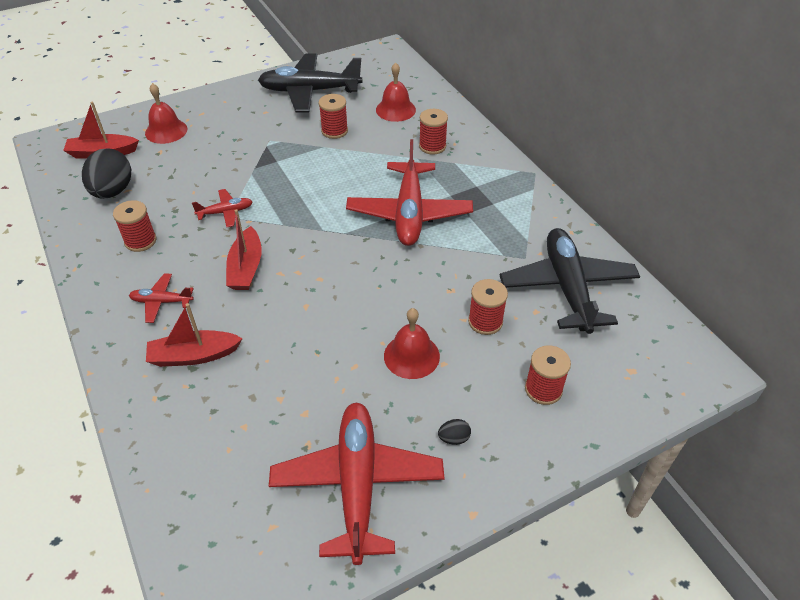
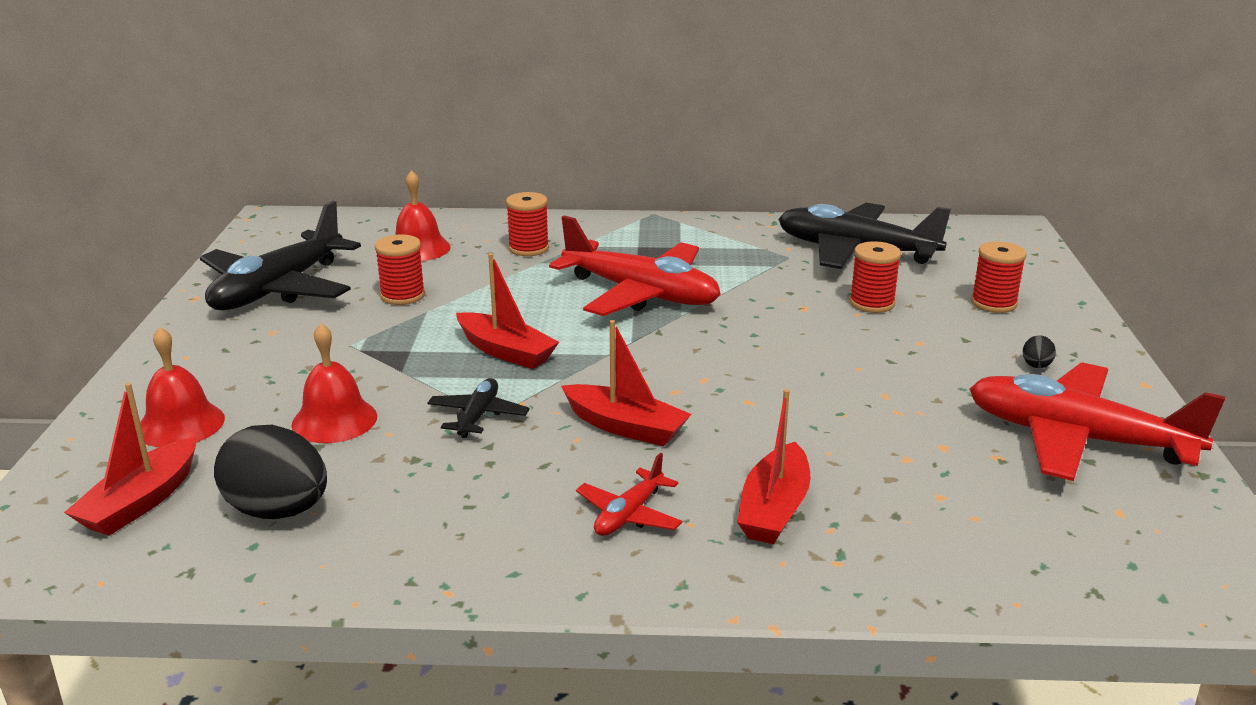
camera: 60 degrees left, 20 degrees down
(140, 241) = (455, 507): red spool -> none
(225, 212) = (478, 416): red plane -> black plane
(299, 192) = (506, 351): none -> red boat
(411, 356) = (894, 356): red bell -> red bell (334, 420)

